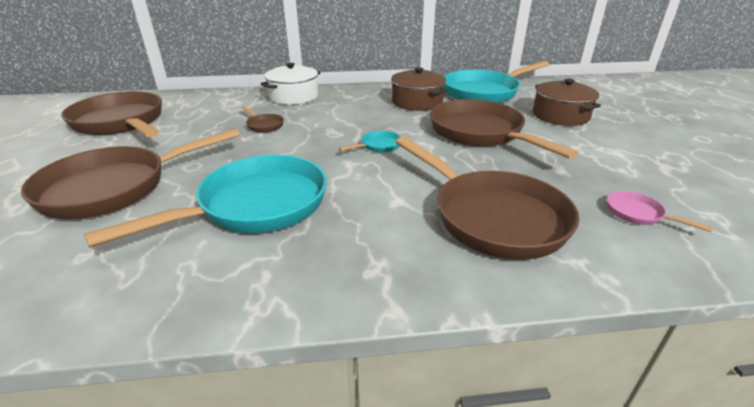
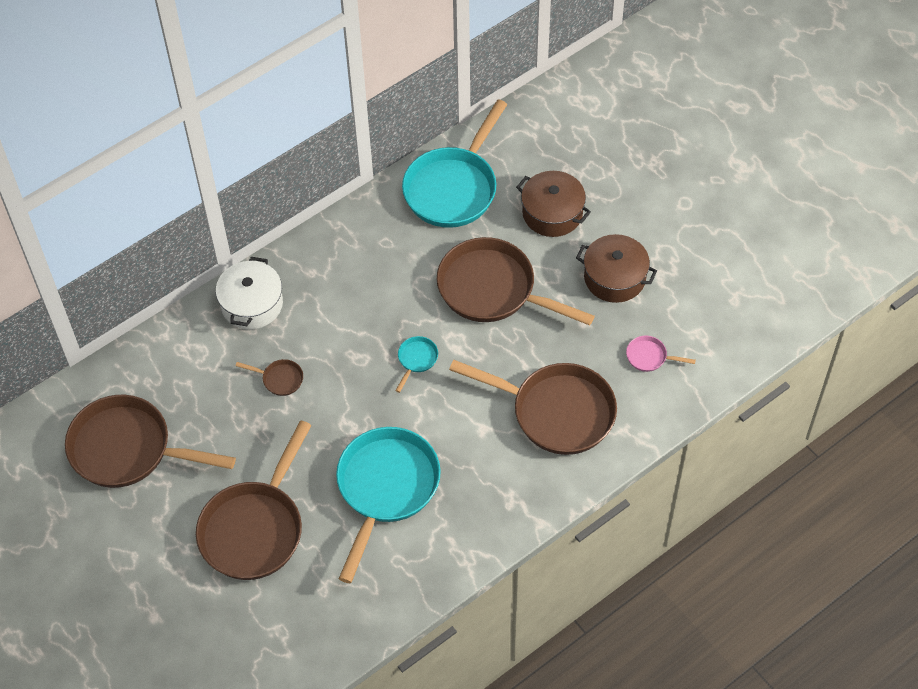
camera: 30 degrees left, 25 degrees up
(417, 102) = (396, 251): brown pot -> brown pot (614, 277)

